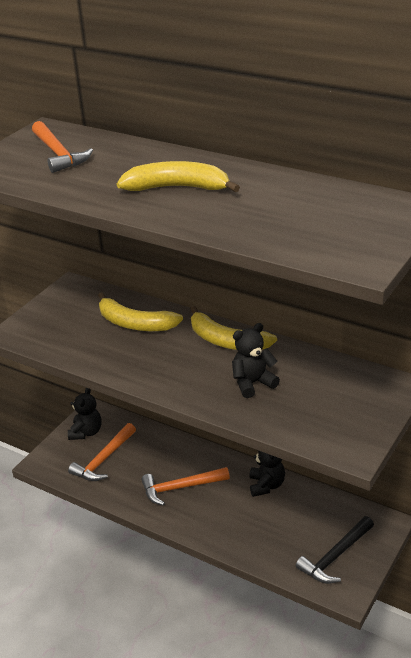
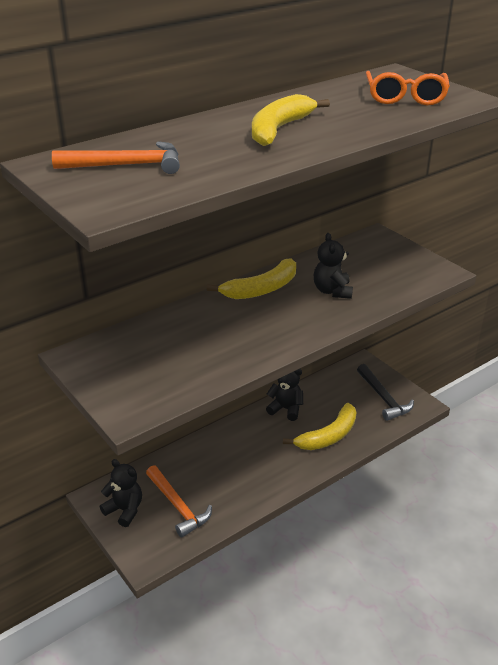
camera: 70 degrees left, 0 degrees up
(135, 323) = (188, 330): yellow banana -> yellow banana (329, 436)
(180, 488) = (255, 461): orange hammer -> none
(328, 227) = (405, 97): none -> orange glasses

